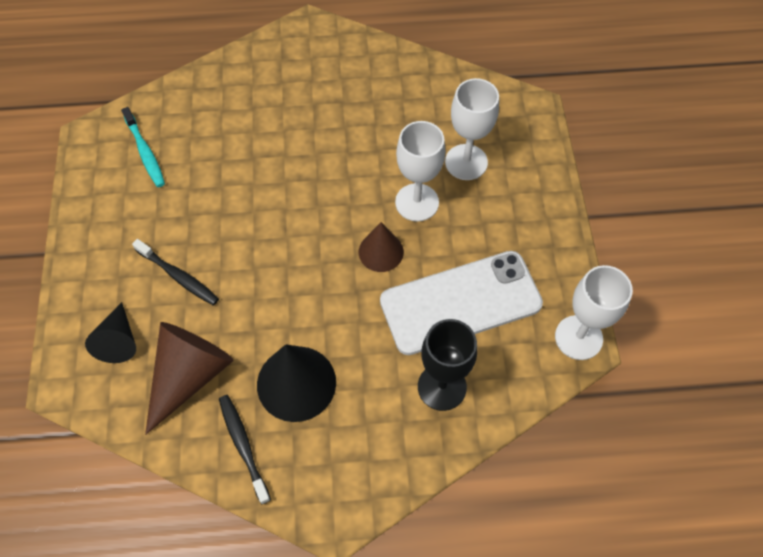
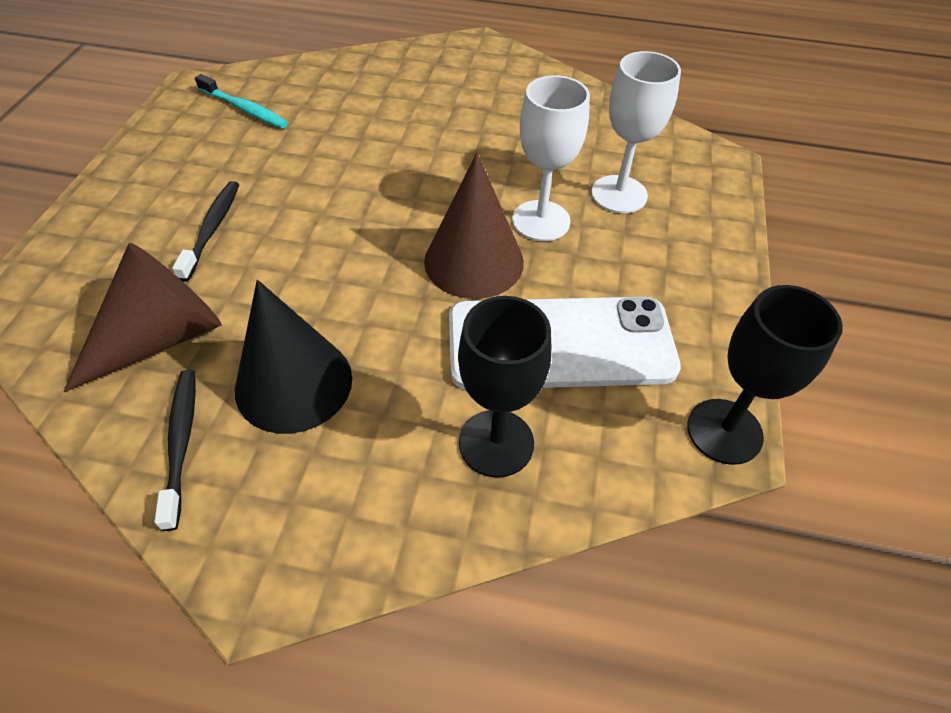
camera: 15 degrees right, 10 degrees down
(118, 340) = (101, 277): black cone -> none
(145, 152) = (244, 109): turquoise toothbrush -> turquoise toothbrush turned 45 degrees counterclockwise
(178, 276) = (212, 229): black toothbrush -> black toothbrush turned 135 degrees counterclockwise
(381, 252) = (474, 261): brown cone -> brown cone, size x1.62
(578, 337) = (724, 431): white goblet -> black goblet

